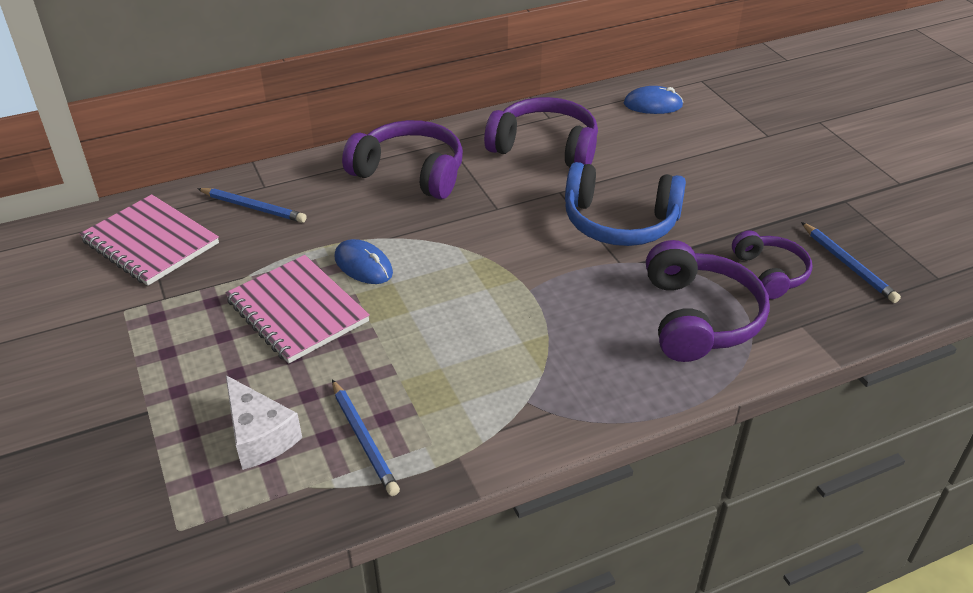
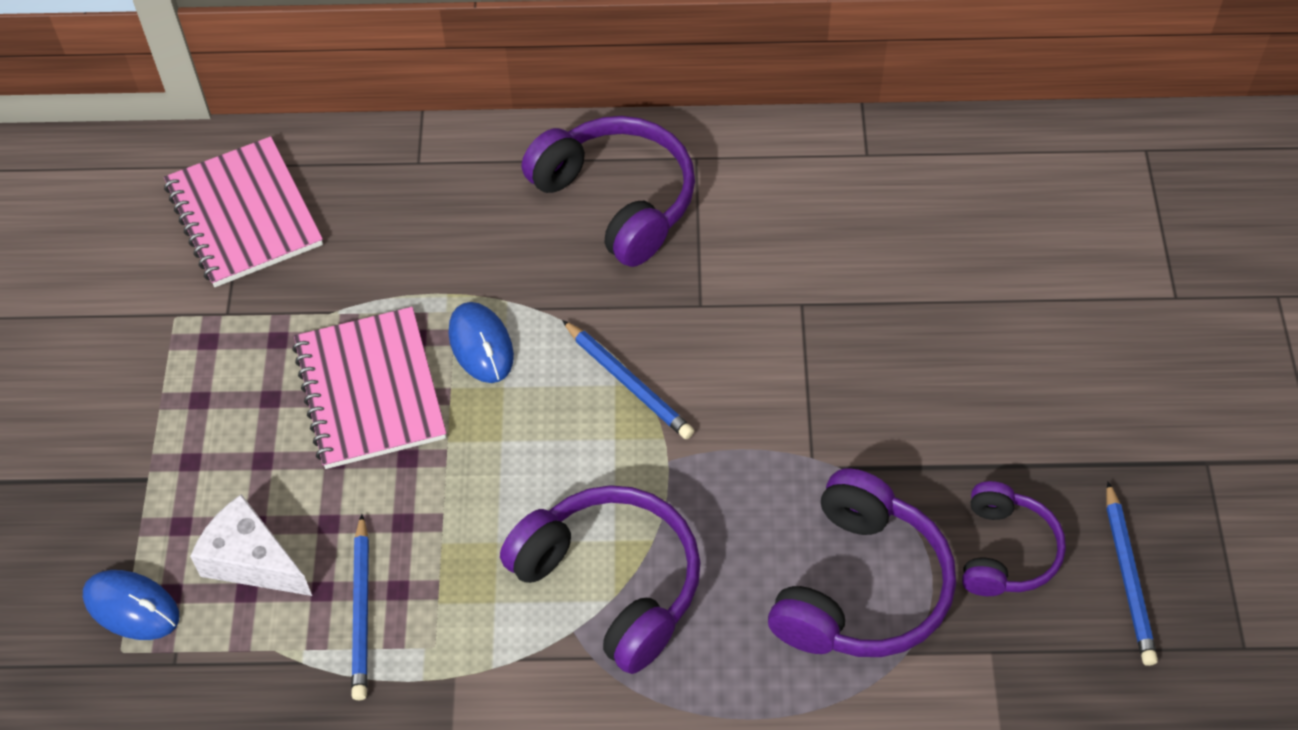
camera: 25 degrees right, 15 degrees up
(253, 207) = (389, 196): blue pencil -> blue pencil (628, 383)
(259, 436) = (252, 561): white cheese -> white cheese turned 135 degrees clockwise
(545, 147) = (828, 213): purple headphones -> purple headphones (611, 583)
(620, 222) = (853, 389): blue headphones -> none
(652, 105) = (1037, 178): blue mouse -> blue mouse (132, 607)

